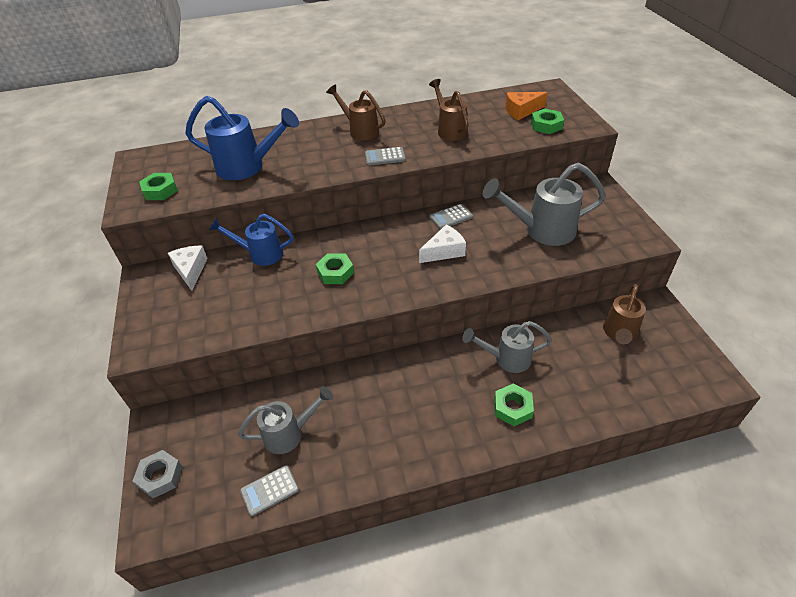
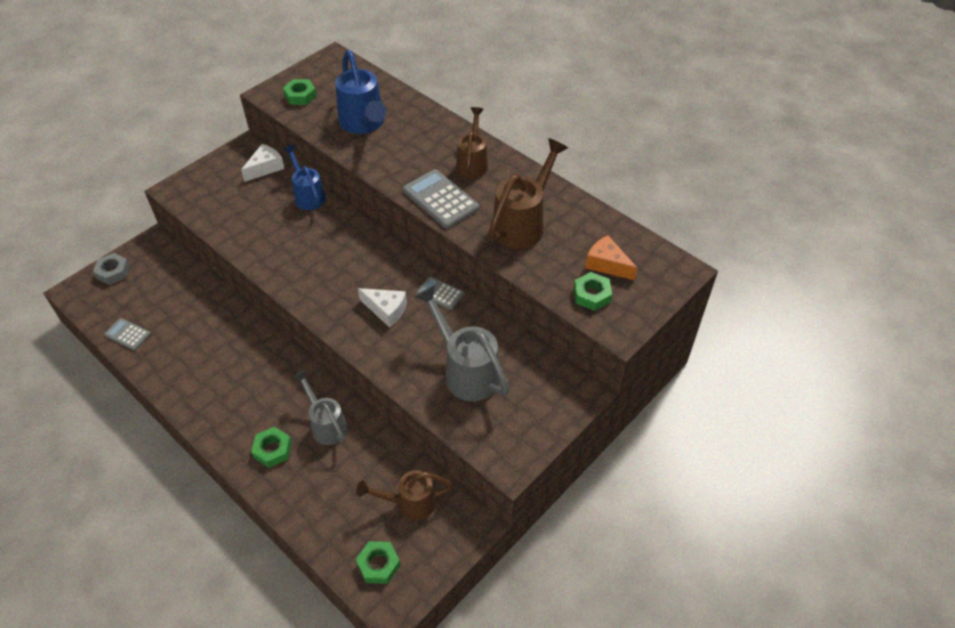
camera: 55 degrees right, 5 degrees up
(290, 433) = (178, 320): grey watering can -> none
(335, 272) = (314, 251): green nut -> green nut (378, 564)
(385, 157) = (440, 199): grey calculator -> grey calculator, size x1.75
(449, 130) = (523, 223): brown watering can -> brown watering can, size x1.51

